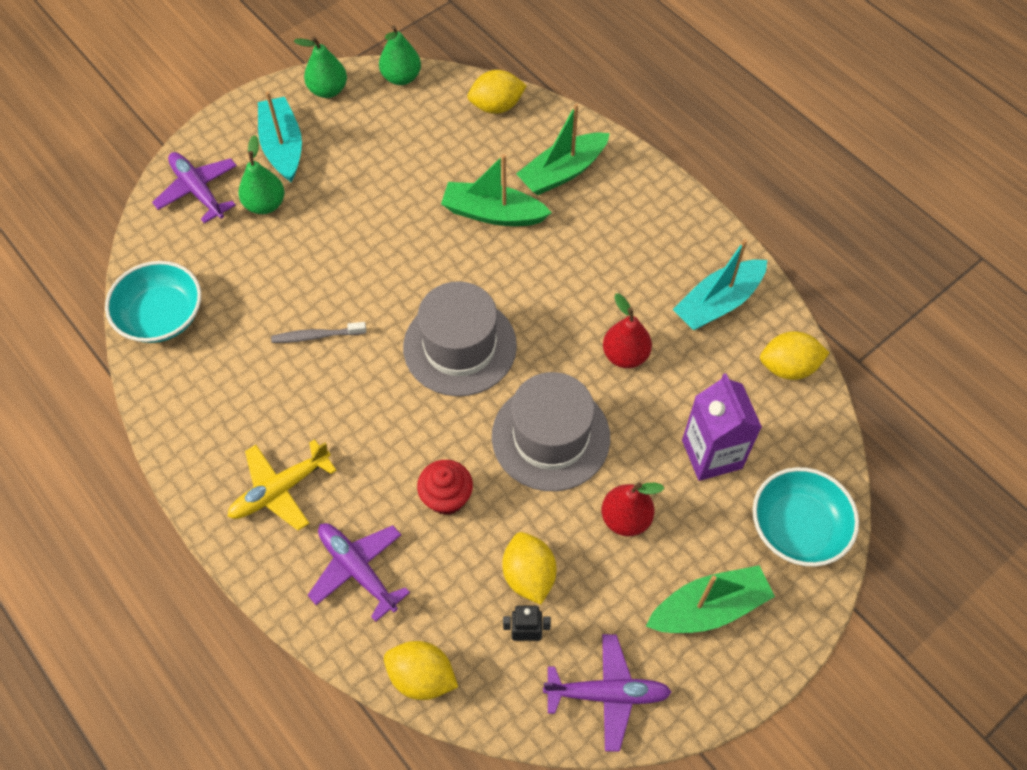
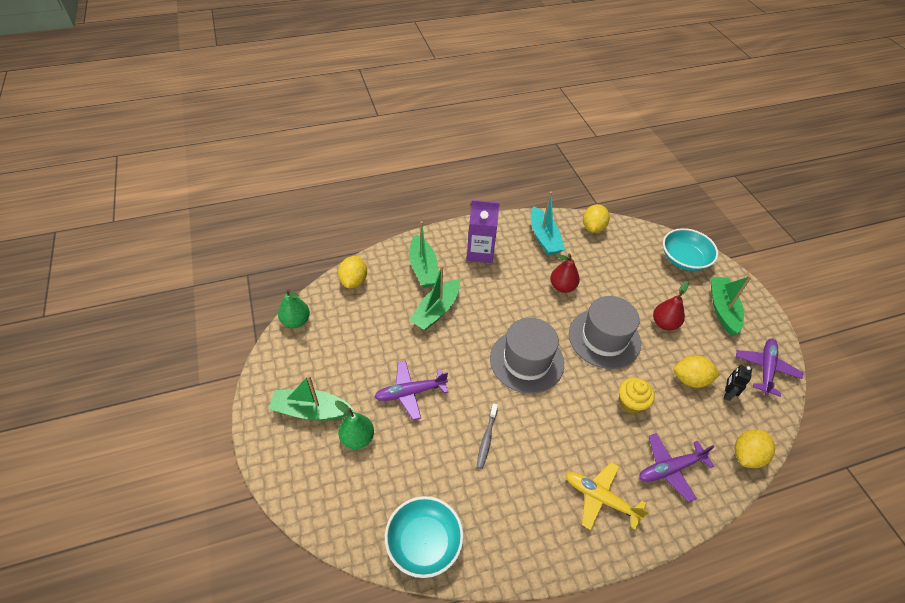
camera: 70 degrees left, 10 degrees down
(198, 191) = (318, 482): purple plane -> purple plane (411, 392)
(281, 489) = (601, 498): yellow plane -> yellow plane turned 135 degrees clockwise
(282, 147) = (311, 411): turquoise boat -> green boat
(328, 90) = (277, 366): green pear -> none
(446, 497) = (631, 403): red cupcake -> yellow cupcake
(712, 454) = (635, 275): purple carton -> purple carton (480, 252)

